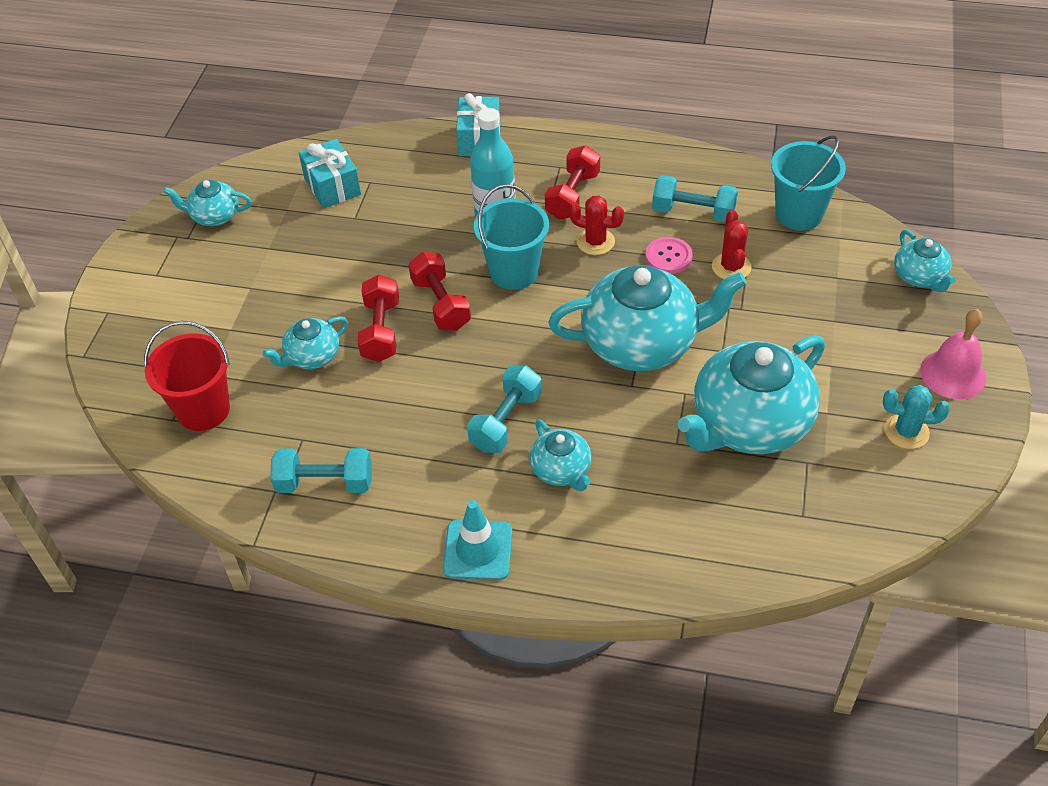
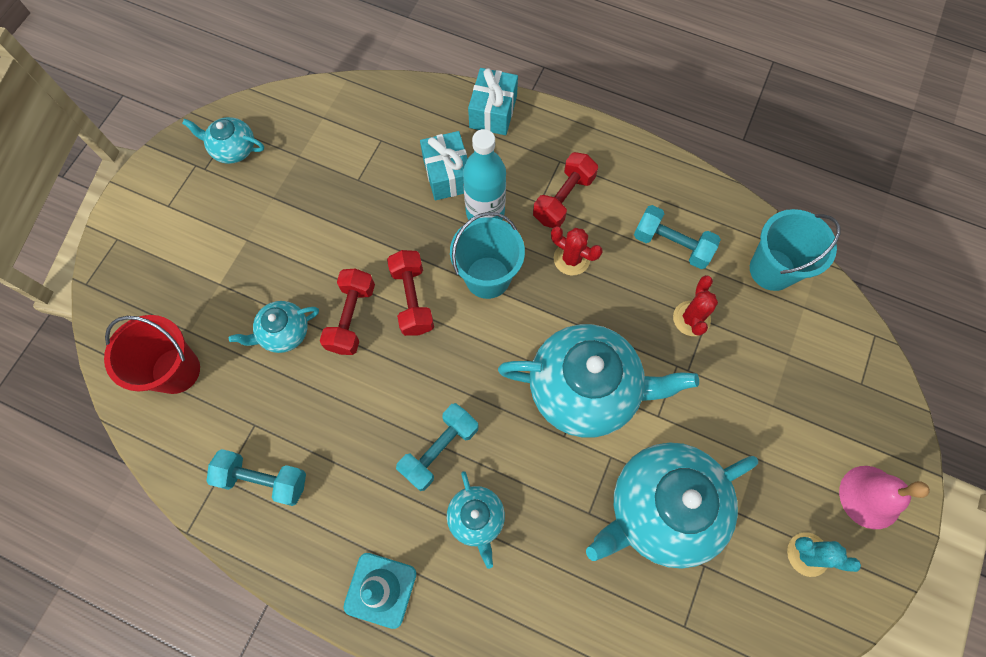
camera: 10 degrees right, 20 degrees up
(332, 186) = (346, 138): turquoise gift -> turquoise gift (448, 175)
(668, 257) = (635, 292): pink button -> none
(919, 277) = (869, 373): turquoise teapot -> none

